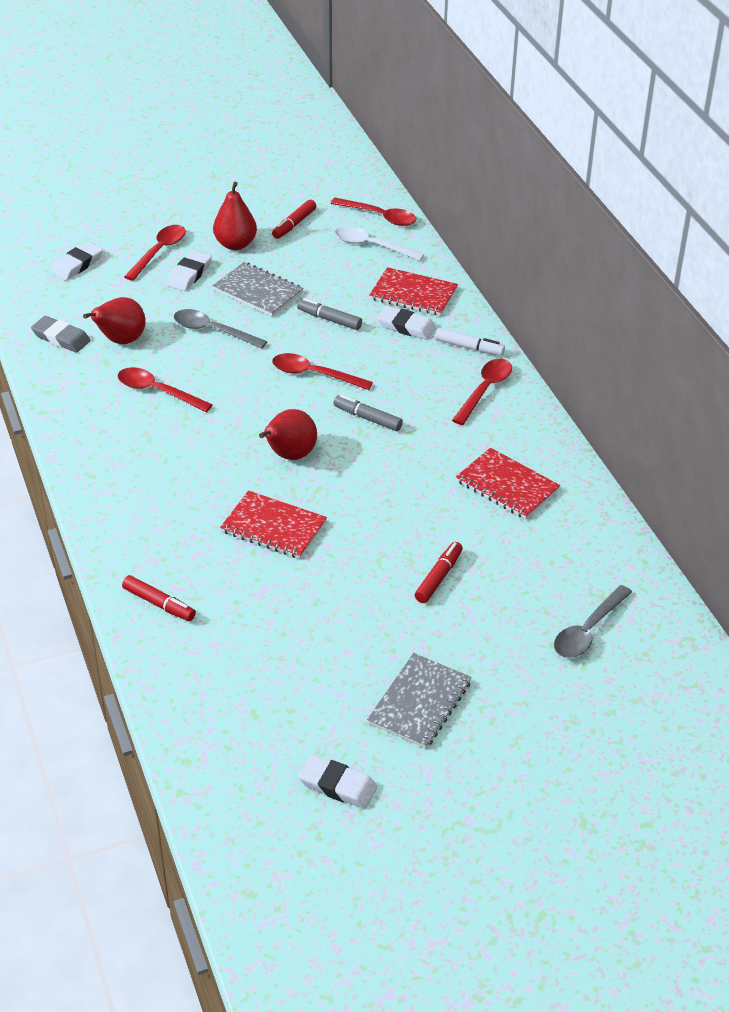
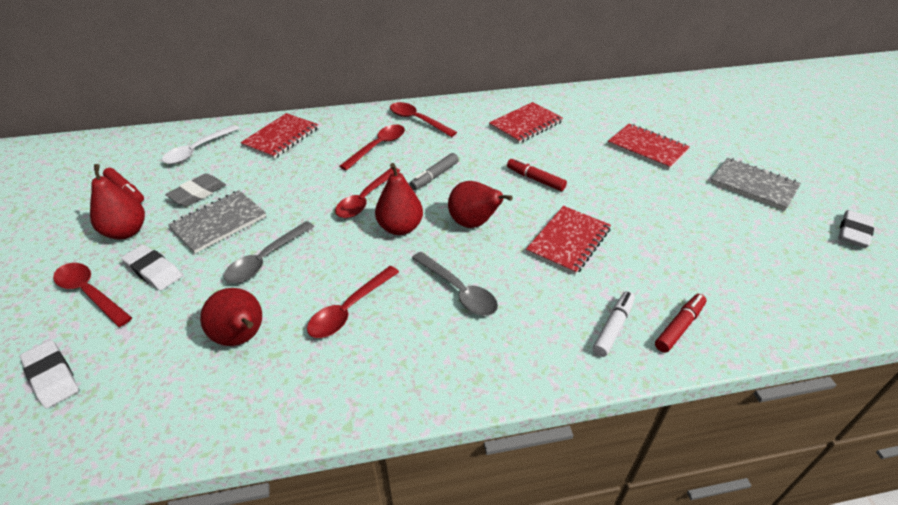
camera: 80 degrees left, 0 degrees up
(61, 338) = (203, 400): grey eraser -> grey eraser (198, 193)
(272, 405) = (400, 228): none -> red pear
(329, 319) = (290, 183): grey marker -> none
(380, 217) = (158, 142): red spoon -> red spoon (378, 147)
(406, 327) = (322, 145): white eraser -> none
(439, 577) = (623, 163): red marker -> red marker (535, 179)
(469, 347) = (364, 121): white marker -> white marker (613, 327)
(483, 603) = (647, 148): none -> red notebook
(588, 631) = (665, 113): grey spoon -> grey spoon (459, 291)

